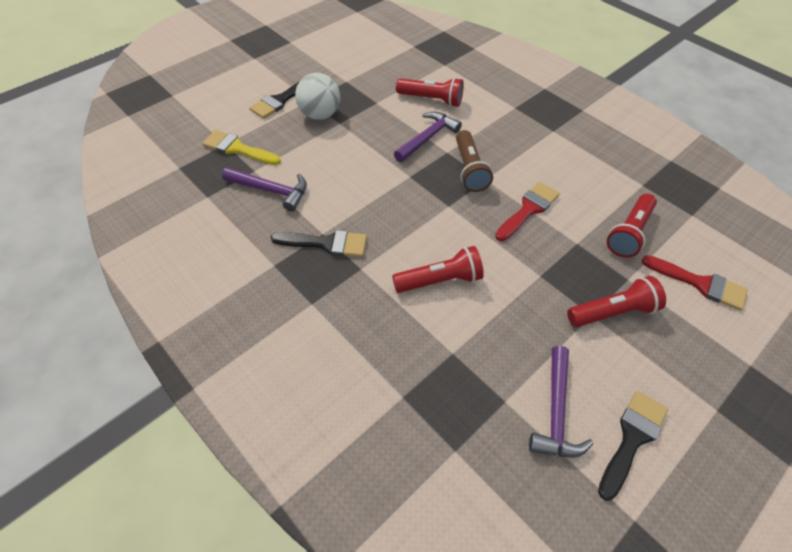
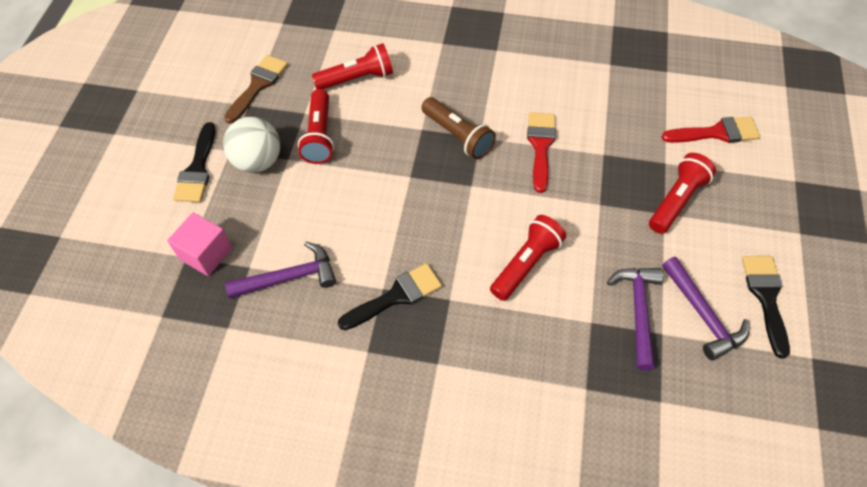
camera: 35 degrees left, 5 degrees up
(237, 148) = (206, 254): yellow brush -> pink cube
(363, 73) = (258, 85): none -> brown brush
(427, 138) = (390, 124): purple hammer -> purple hammer (638, 311)
(628, 233) = (634, 119): red flashlight -> red flashlight (319, 135)

